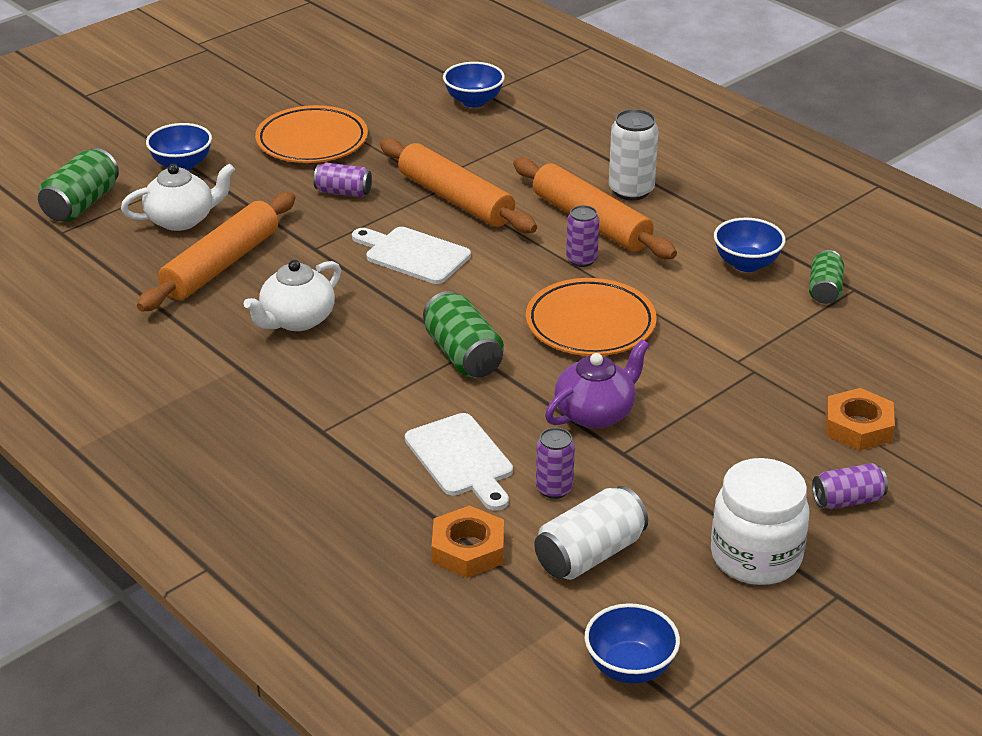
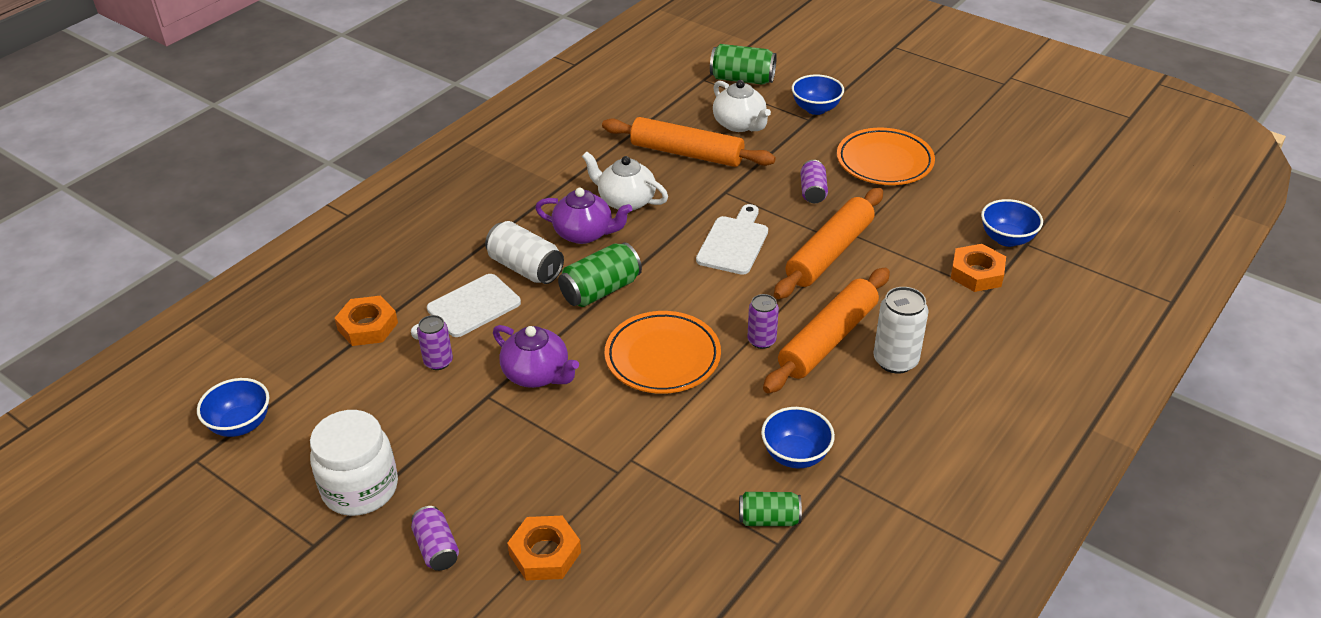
camera: 80 degrees right, 5 degrees up
(349, 357) = (584, 233): none -> purple teapot
(519, 126) = (977, 273): none -> orange nut
(590, 554) = (363, 390): white can -> white can (525, 268)

